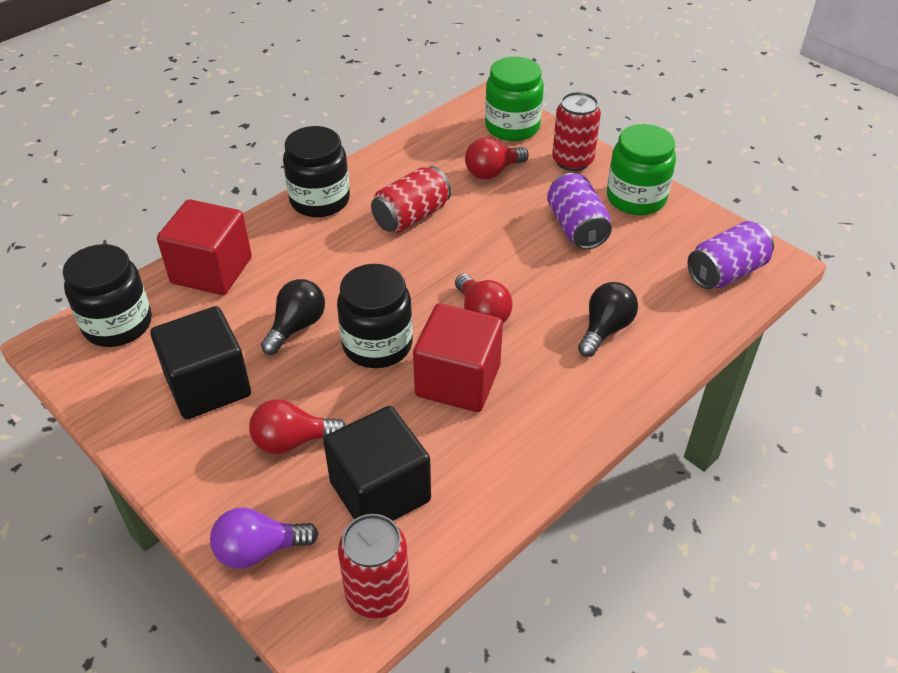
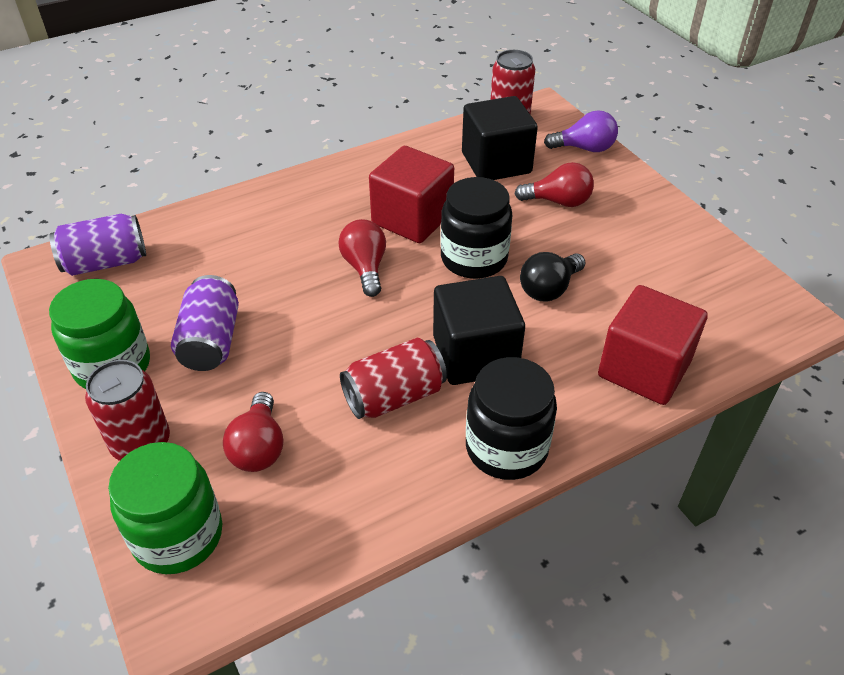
camera: 165 degrees left, 0 degrees up
(118, 324) = (736, 324): black jar -> none
(208, 385) = (632, 252): black cube -> black cube (475, 355)
(492, 172) = (259, 447): red light bulb -> red light bulb turned 105 degrees clockwise
(605, 329) = (261, 234): black light bulb -> none

